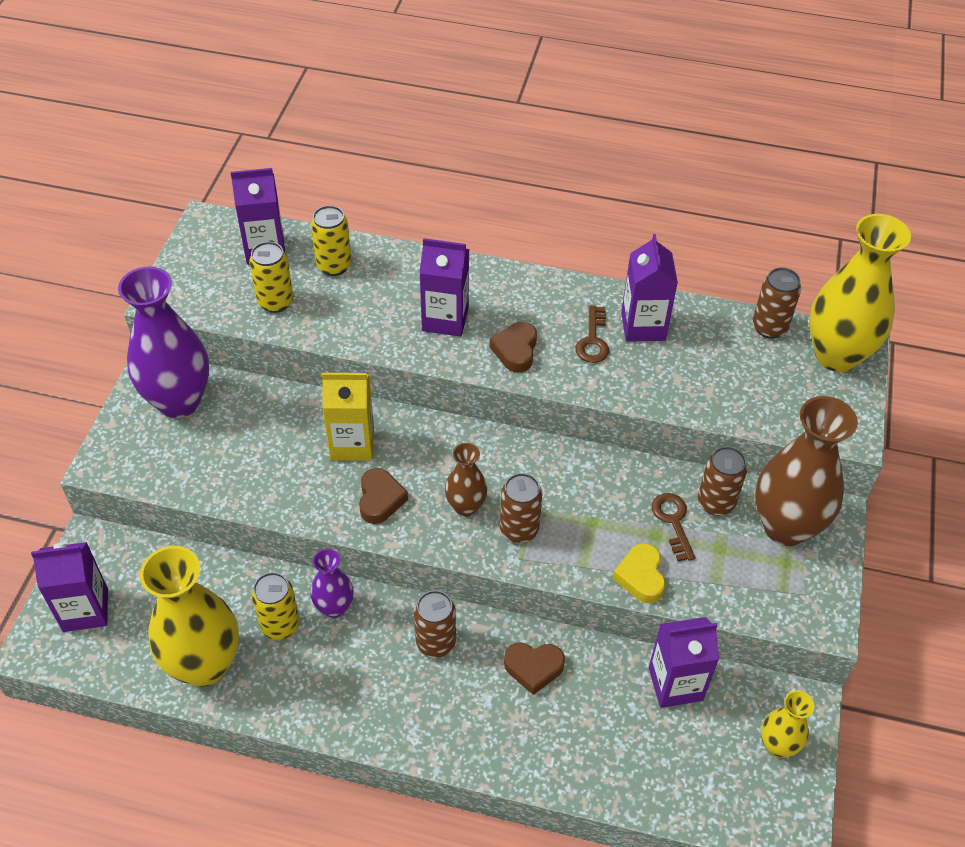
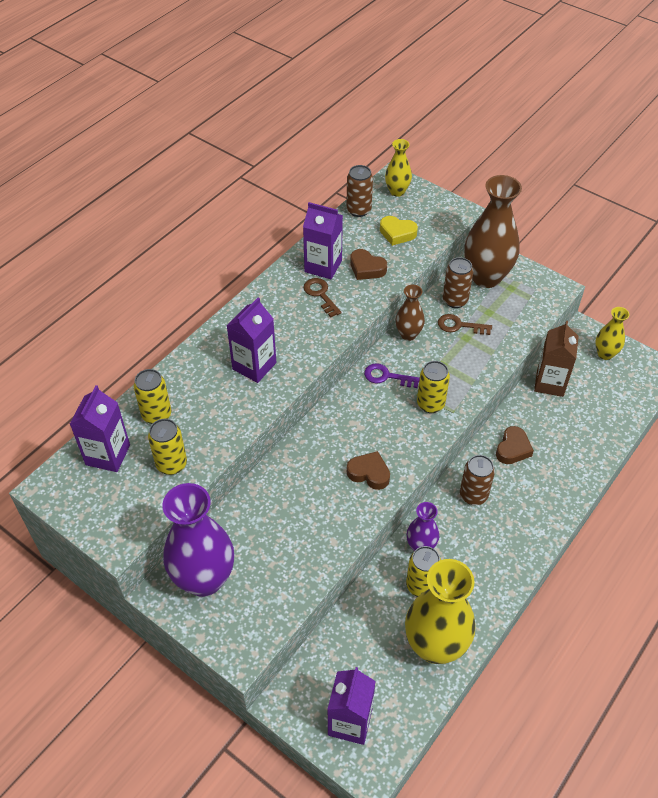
camera: 65 degrees left, 0 degrees up
(352, 444) = (310, 474): yellow carton -> none
(465, 507) = (398, 426): brown vase -> brown vase (408, 334)
(515, 351) = (306, 337): brown heart -> brown heart (366, 268)
(519, 529) = (430, 404): brown can -> yellow can
(538, 469) = (387, 376): none -> purple key
(593, 340) = (320, 295): brown key -> brown key turned 150 degrees counterclockwise
(641, 577) = (493, 357): yellow heart -> yellow heart (397, 233)
(675, 684) = (550, 383): purple carton -> brown carton
(836, 355) = (397, 191): yellow vase -> yellow vase, size x0.51

